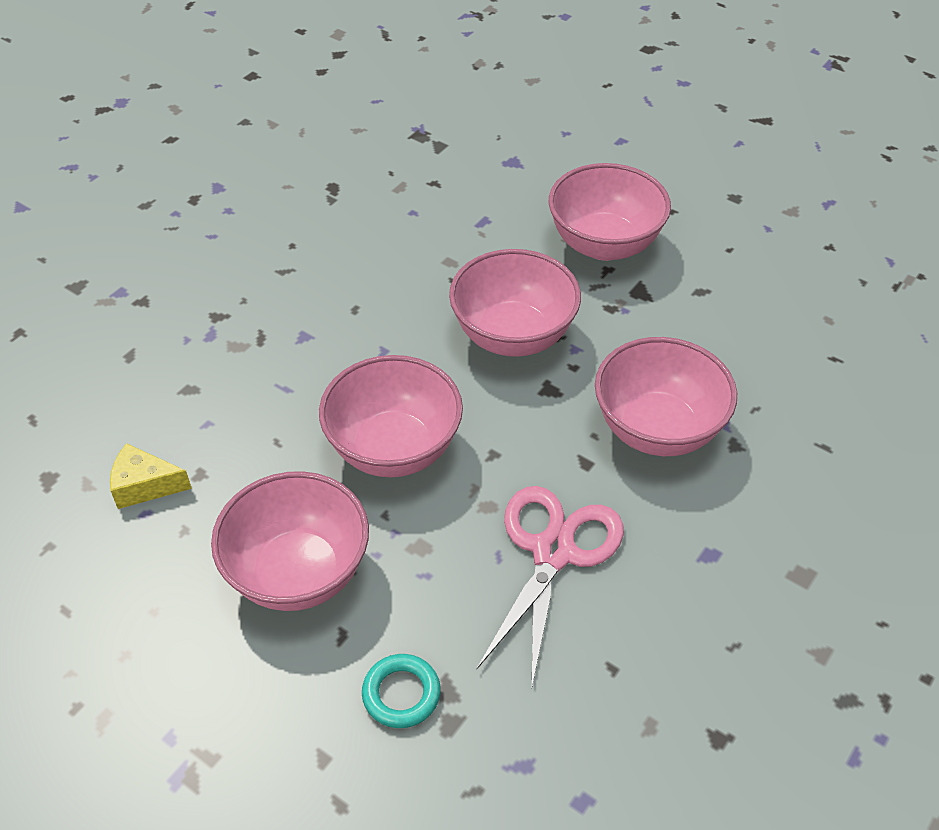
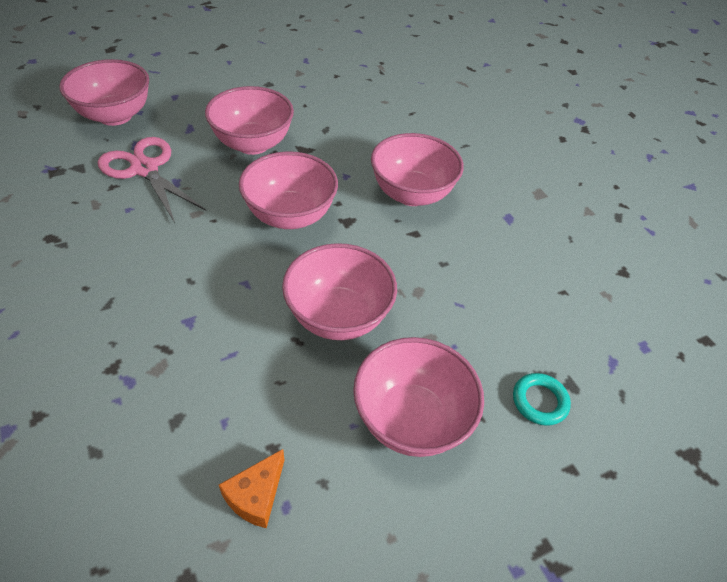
camera: 65 degrees left, 0 degrees up
(145, 486) = (256, 495): yellow cheese -> orange cheese
(540, 121) = (115, 116): none -> pink bowl
(553, 552) = (471, 278): pink scissors -> pink scissors (145, 169)

